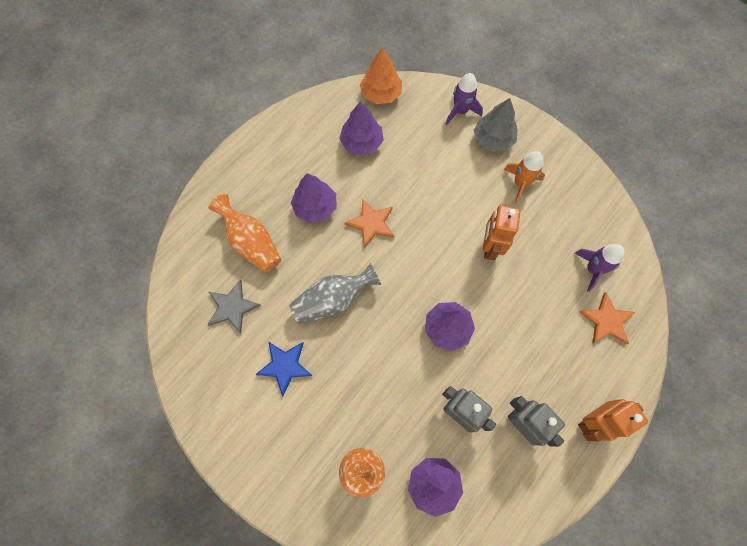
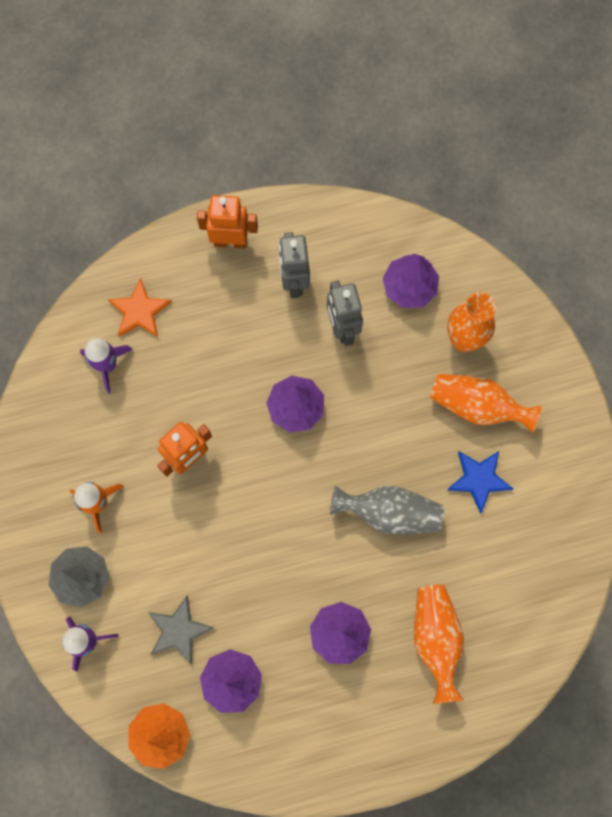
camera: 145 degrees left, 5 degrees up
(232, 307) = (498, 577): grey star -> grey star (178, 631)
(319, 421) = (477, 406): none -> orange vase
(371, 223) = (292, 570): orange star -> none

